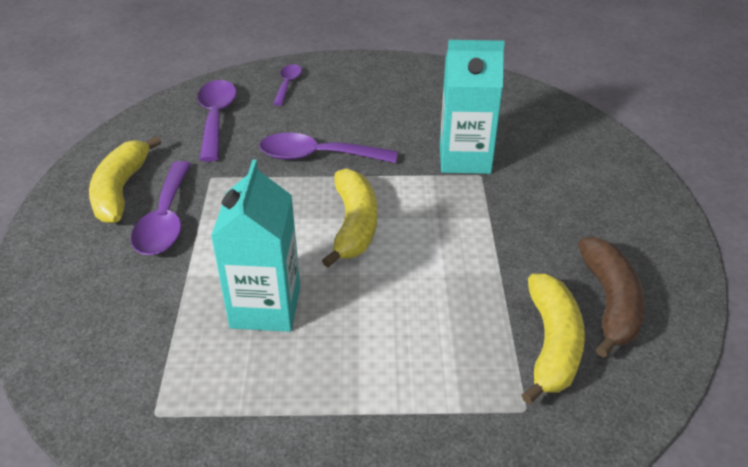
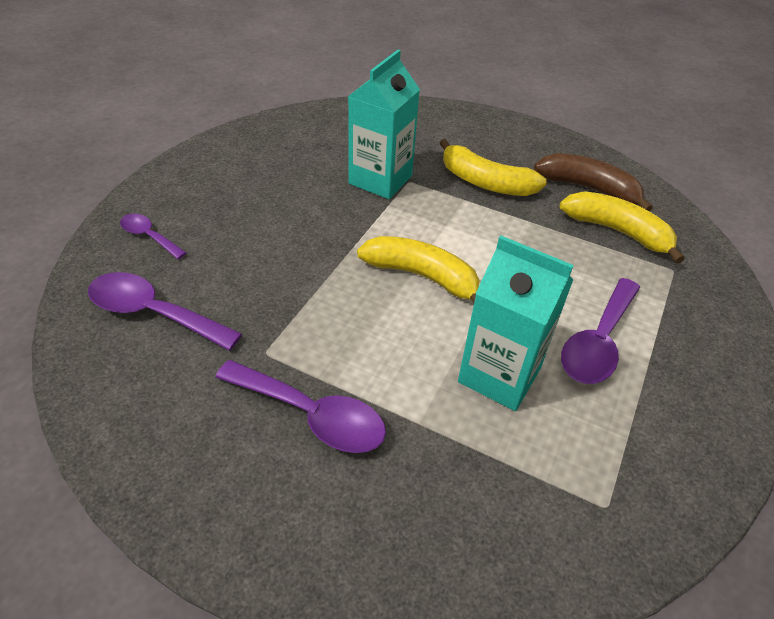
camera: 65 degrees left, 5 degrees up
(121, 190) = (219, 443): yellow banana -> yellow banana (485, 182)
(318, 156) = (300, 261): purple spoon -> purple spoon (598, 342)

